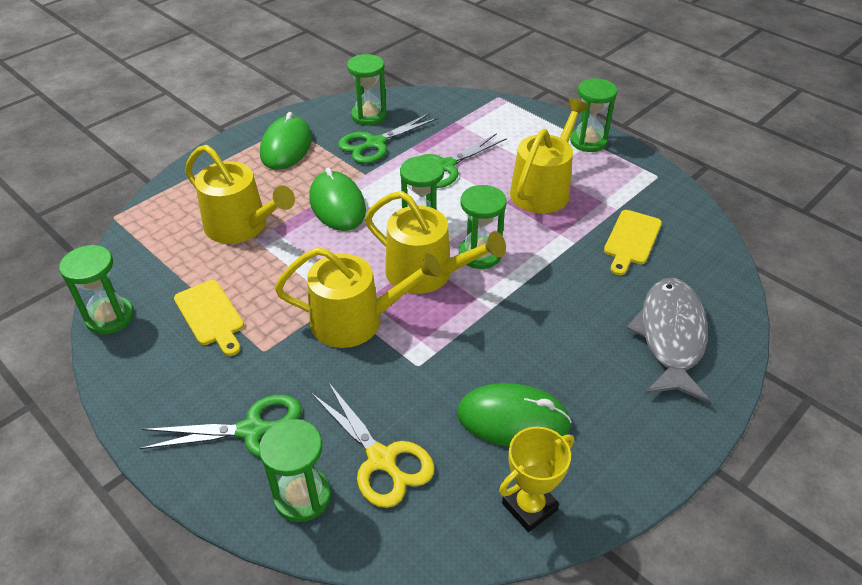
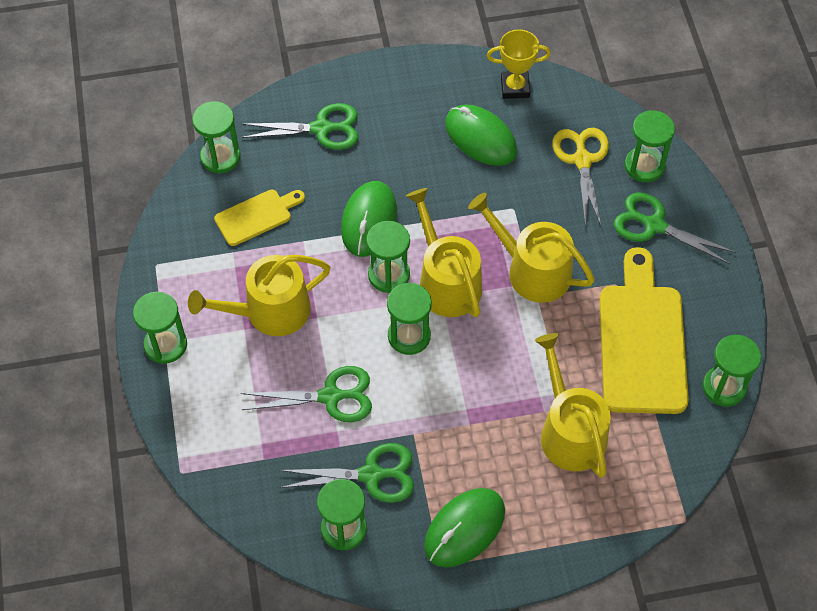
camera: 145 degrees left, 15 degrees up
(210, 316) = (642, 341): yellow cutting board -> yellow cutting board, size x1.91
(337, 204) = (467, 406): green mouse -> green mouse (369, 220)
(670, 336) = (321, 129): grey fish -> green scissors
(718, 265) = (220, 157): none -> green hourglass

